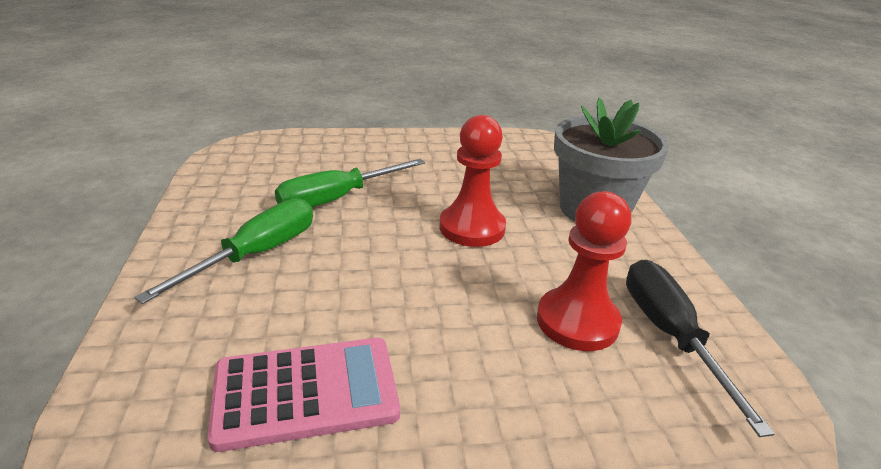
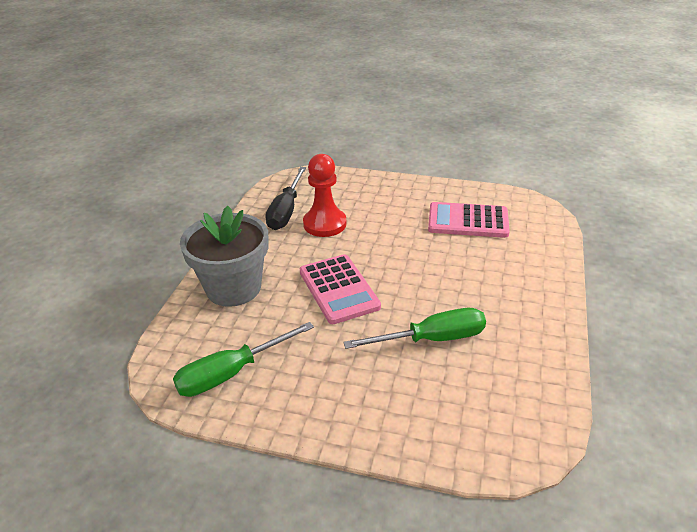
camera: 155 degrees left, 5 degrees up
(255, 254) = (497, 296): green screwdriver -> green screwdriver (232, 373)
(472, 228) = (339, 289): red pawn -> pink calculator

